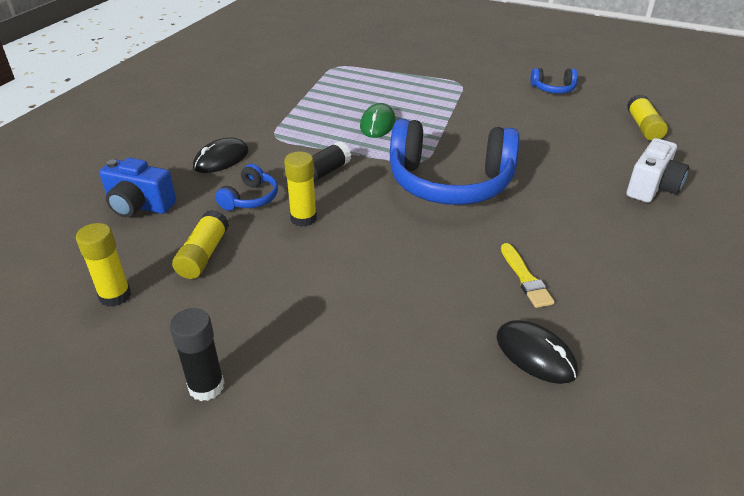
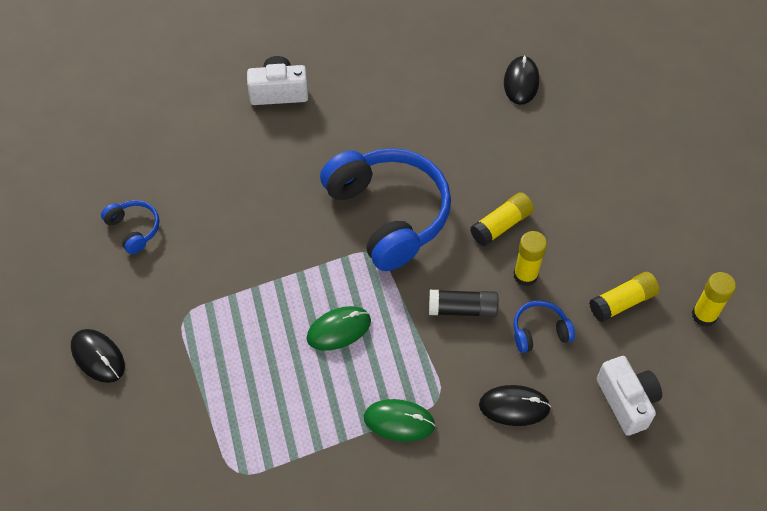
camera: 130 degrees left, 20 degrees up
(139, 206) = (627, 401): blue camera -> white camera
(206, 386) = (697, 205): black glue stick -> none
(284, 117) = (399, 421): none -> green mouse
(465, 55) = (98, 357): none -> black mouse
(525, 278) = (460, 115): yellow brush -> none
(643, 127) = (169, 131): yellow glue stick -> yellow glue stick (501, 225)

